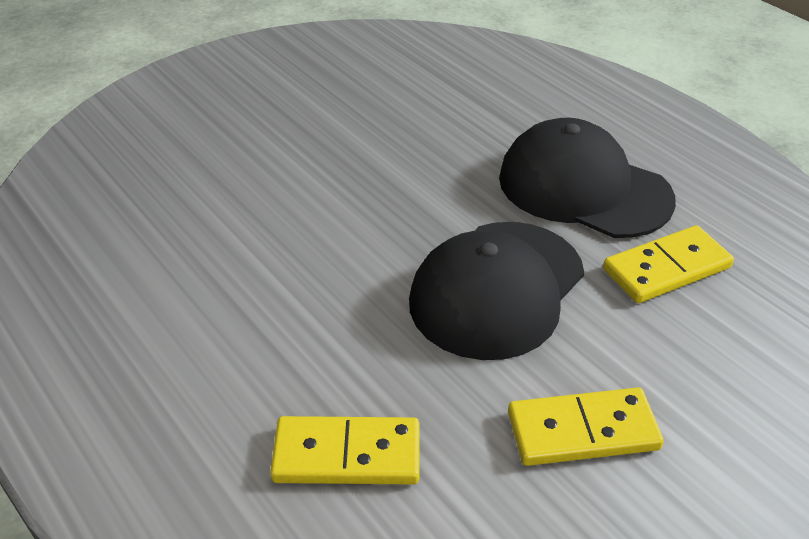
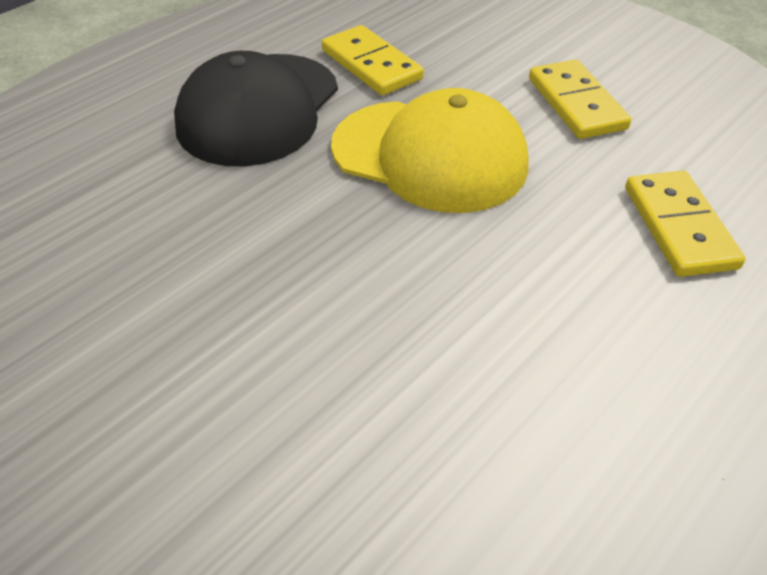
camera: 100 degrees left, 5 degrees up
(497, 289) = (429, 156): black cap -> yellow cap

